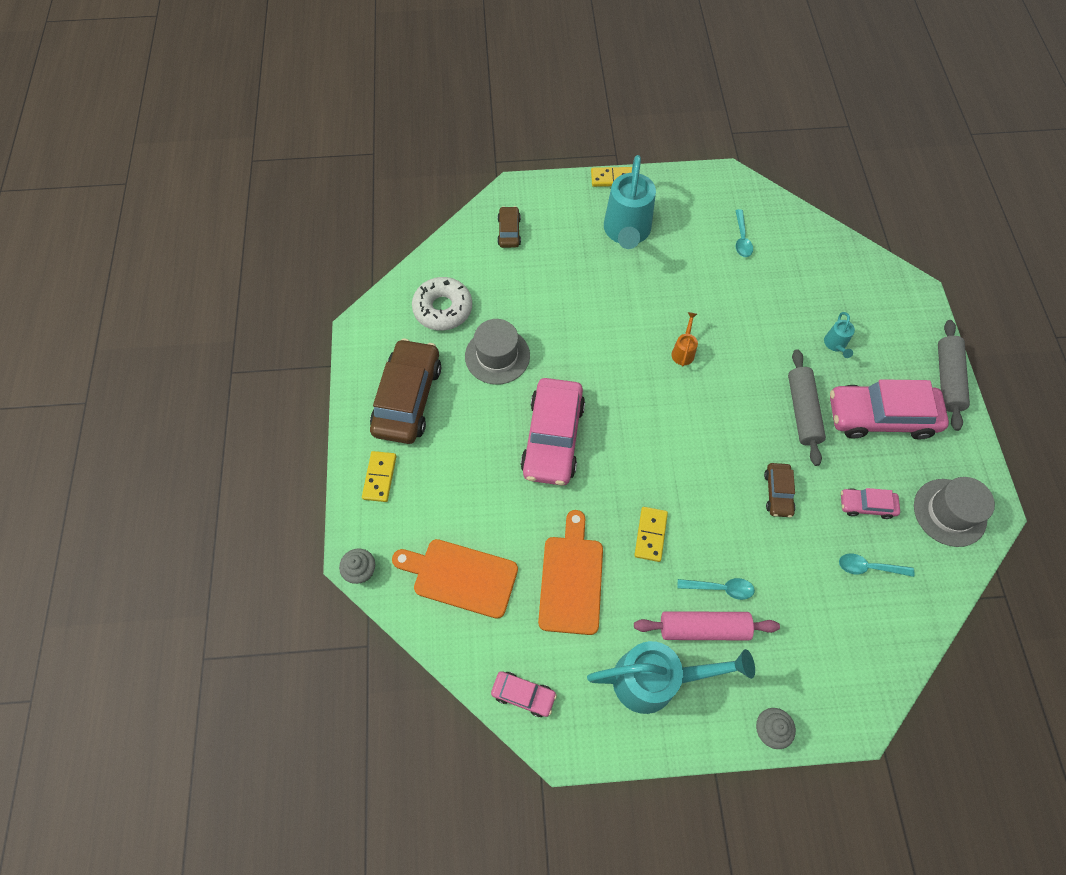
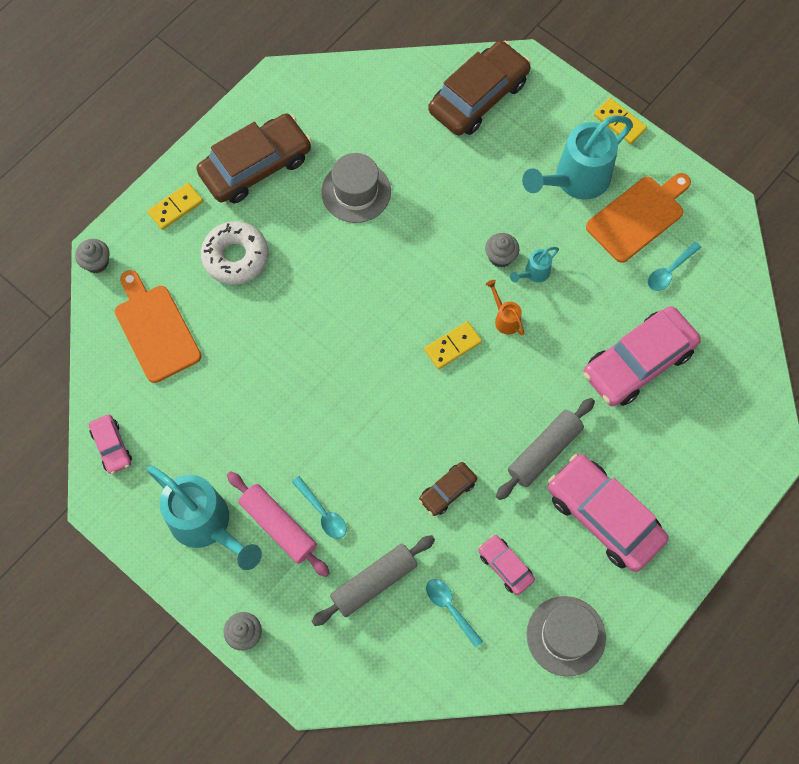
camera: 45 degrees right, 5 degrees up
(443, 309) = (356, 117): white donut -> white donut (235, 257)
(509, 231) = (478, 97): brown car -> brown car, size x2.05
(553, 438) = (327, 292): pink car -> pink car (638, 362)
(571, 579) = (226, 404): orange cutting board -> orange cutting board (638, 216)
(636, 316) = (500, 256): none -> grey cupcake
(650, 534) = (317, 428): yellow domino -> yellow domino (452, 346)
(683, 351) = (505, 318): orange watering can -> orange watering can turned 90 degrees counterclockwise
(835, 345) = (639, 428): turquoise watering can -> turquoise watering can (534, 273)
(947, 379) = (701, 542): grey rolling pin -> grey rolling pin (374, 582)

